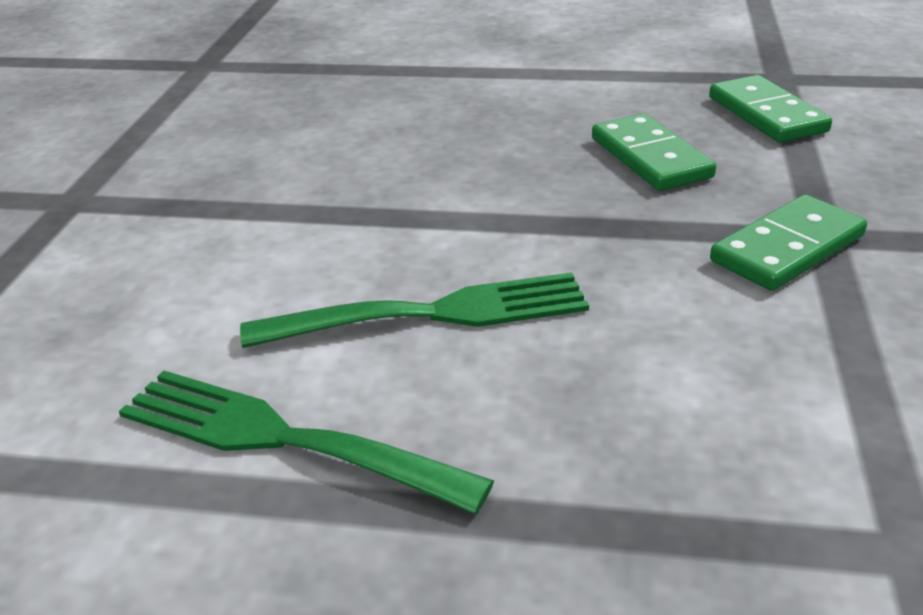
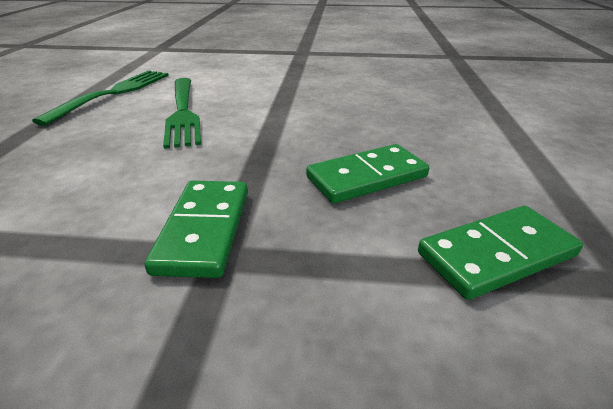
camera: 85 degrees right, 0 degrees up
(787, 248) = (204, 230): green domino -> green domino turned 45 degrees clockwise

